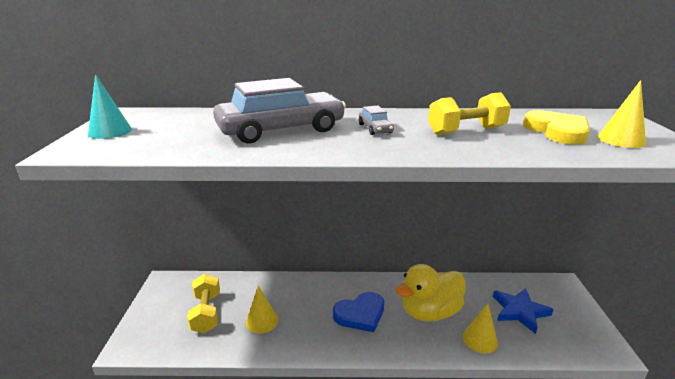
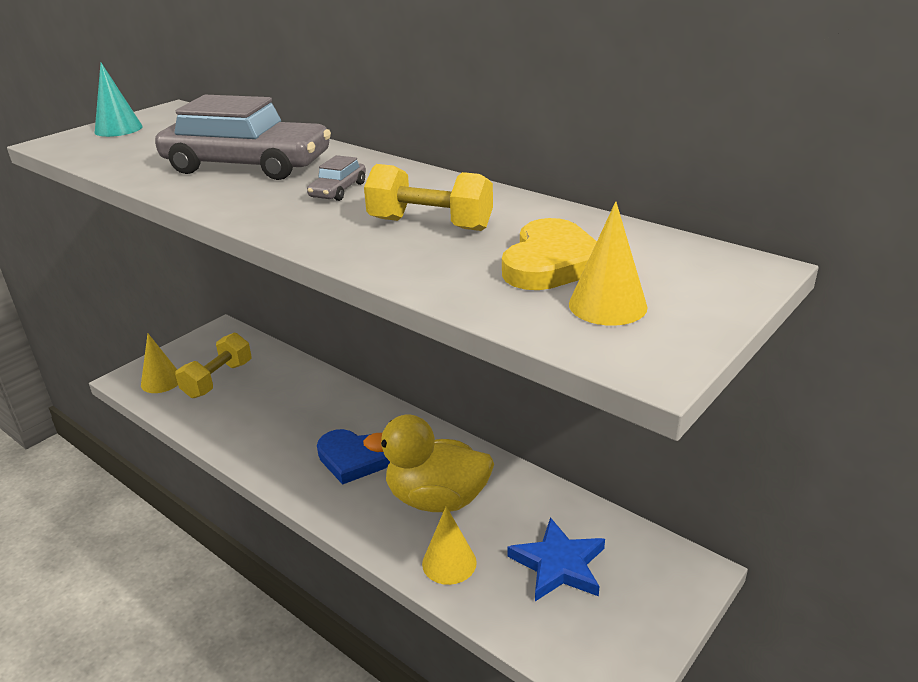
camera: 40 degrees right, 5 degrees up
(262, 321) = (253, 413): yellow cone -> yellow cone (161, 381)

